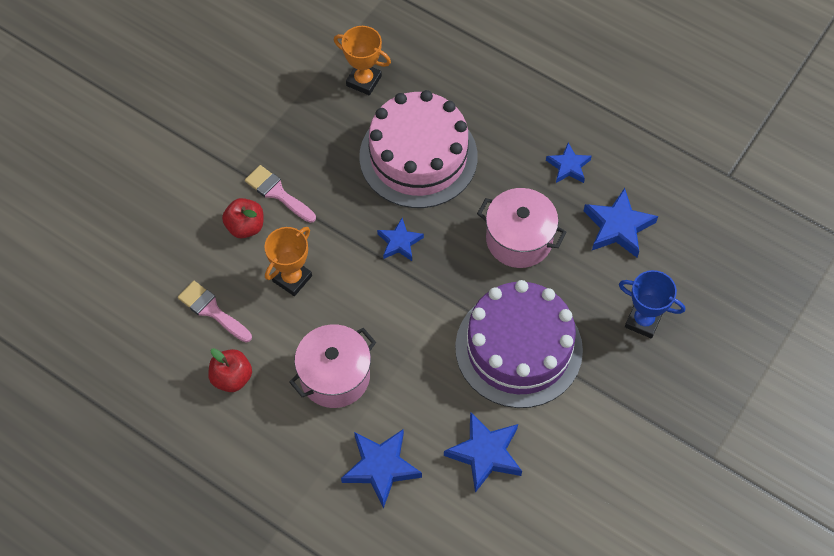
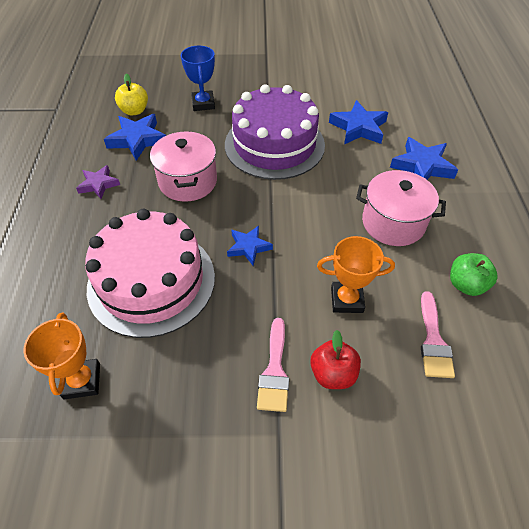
camera: 125 degrees left, 10 degrees down
(232, 378) = (466, 285): red apple -> green apple
(568, 166) = (98, 184): blue star -> purple star
(675, 247) = (134, 111): none -> yellow apple

